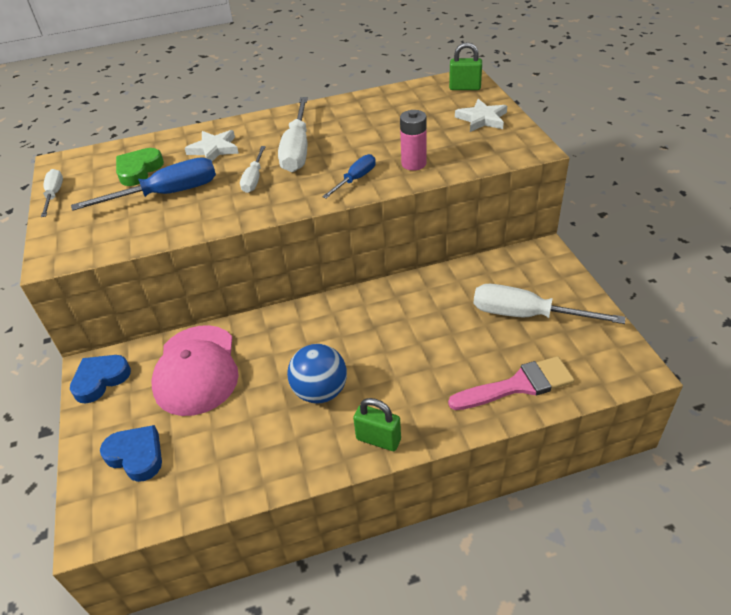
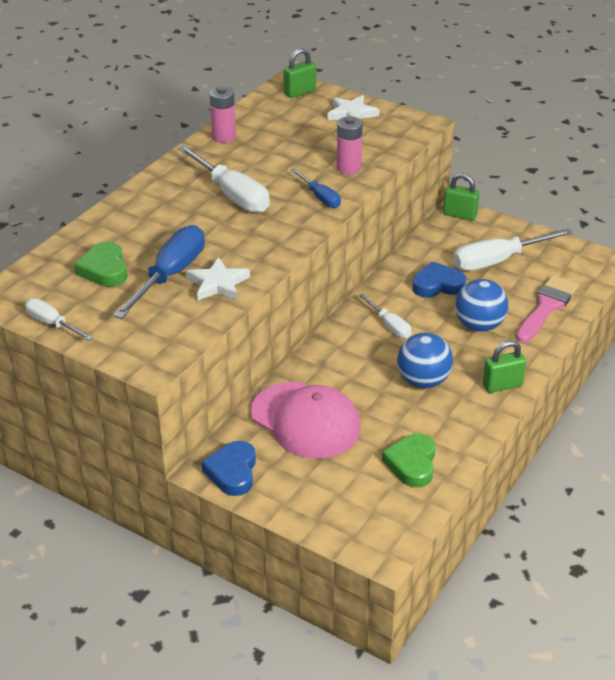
camera: 45 degrees left, 5 degrees down
(136, 455) = (346, 495): blue heart -> blue heart (437, 285)
(214, 149) = (150, 224): white star -> white star (218, 284)
(214, 463) = (412, 464): none -> green heart
(254, 179) = (232, 231): white screwdriver -> white screwdriver (389, 325)
(355, 179) = (320, 197): blue screwdriver -> blue screwdriver turned 150 degrees clockwise
(358, 103) = (223, 137): none -> pink battery
(431, 368) = (479, 325): none -> blue ball
(543, 255) = (460, 215): none -> green padlock

